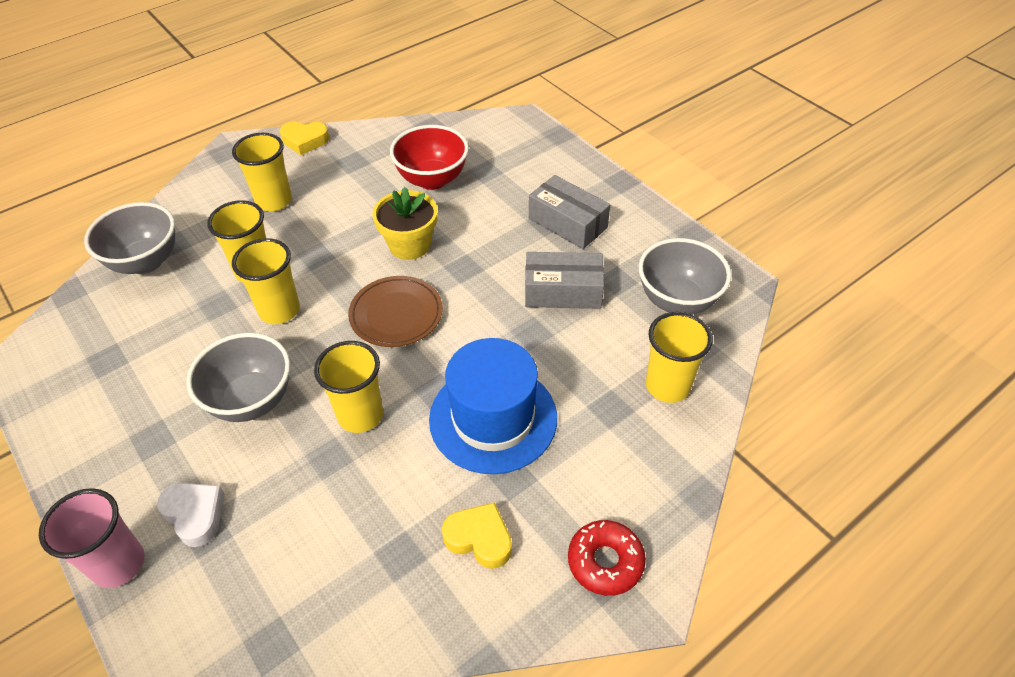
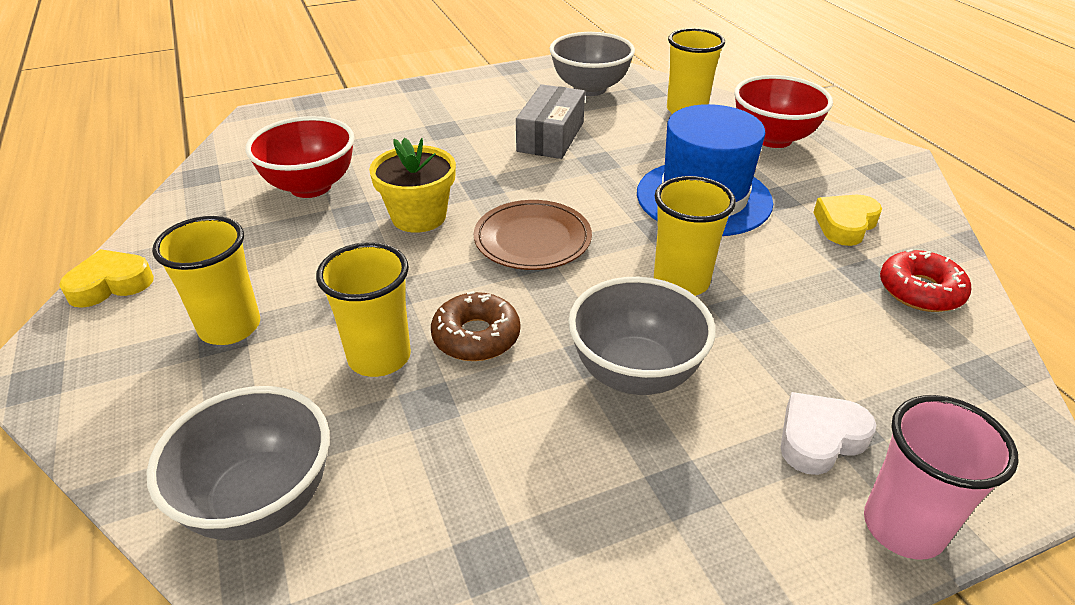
camera: 75 degrees left, 10 degrees down
(279, 310) = (476, 336): yellow cup -> brown donut
(305, 141) = (110, 284): yellow heart -> yellow heart turned 135 degrees counterclockwise
(567, 223) = (454, 119): grey box -> none
(605, 562) = (864, 167): red donut -> red donut (920, 291)
(636, 470) = (773, 139): none -> red bowl

